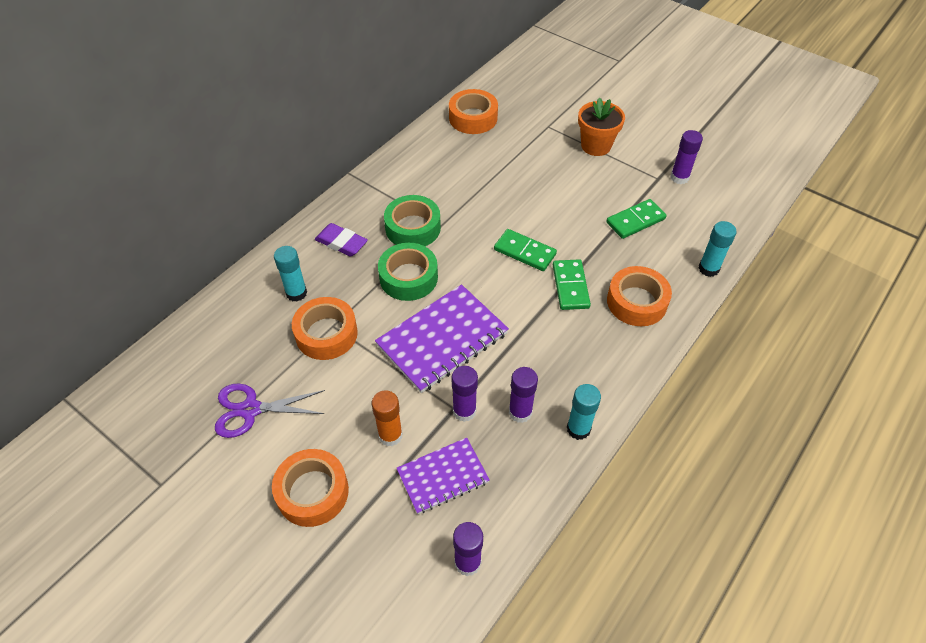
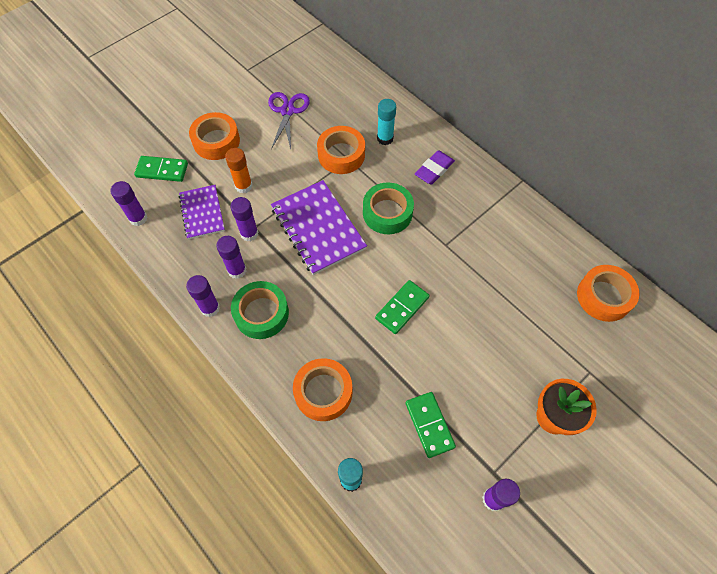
camera: 100 degrees right, 10 degrees up
(413, 228) = (445, 222): green tape -> green tape (261, 313)
(570, 286) = (353, 338): green domino -> green domino (162, 170)
(578, 429) = (210, 308): turquoise glue stick -> purple glue stick

